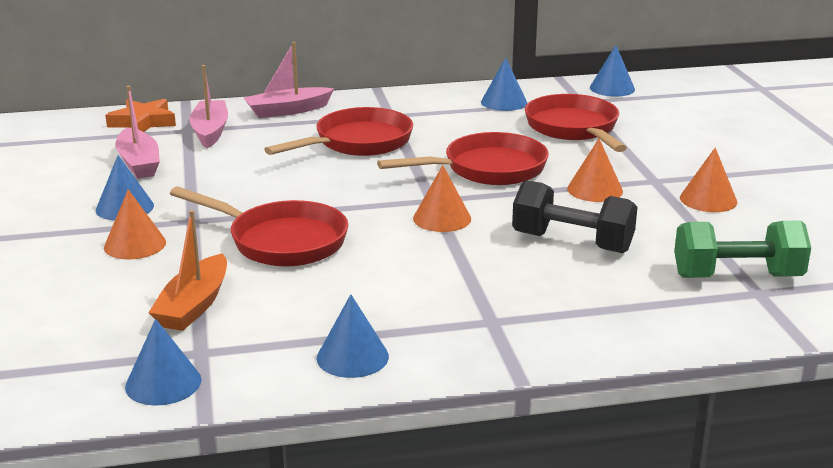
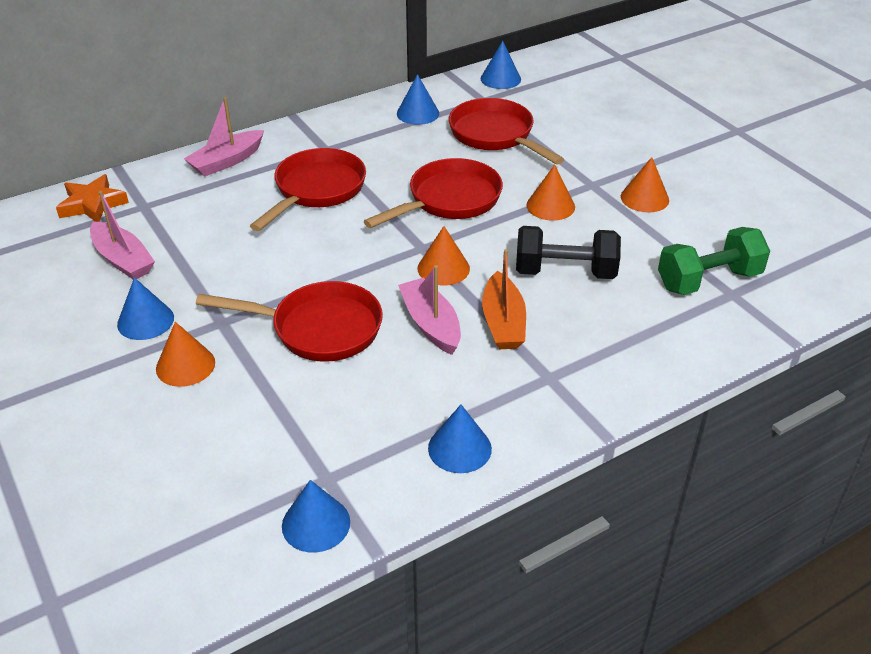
camera: 20 degrees left, 15 degrees up
(194, 305) = (287, 426): orange boat -> orange boat (503, 322)
(210, 132) = (168, 204): pink boat -> pink boat (431, 324)

